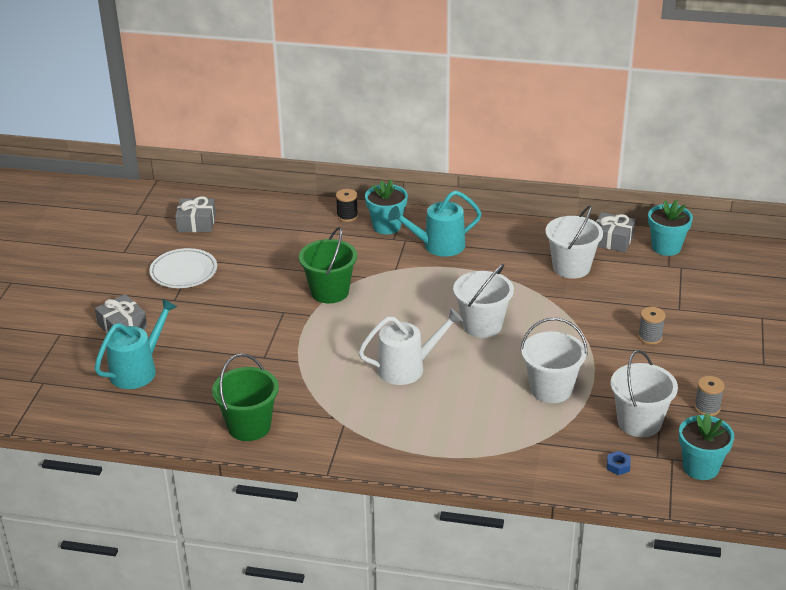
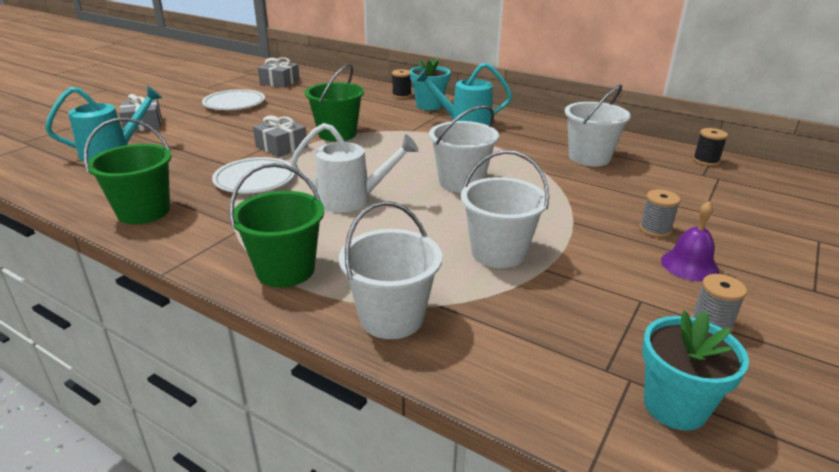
camera: 20 degrees right, 5 degrees down
(307, 368) = (255, 180): none -> white plate
(412, 446) = (285, 270): none -> green bucket
(612, 240) = (645, 146): grey gift -> grey gift (281, 146)
(618, 466) = (537, 366): blue nut -> none
(639, 422) = (598, 317): white bucket -> white bucket (391, 317)
(666, 247) = (706, 161): turquoise flower pot -> black spool
(682, 364) = (689, 265): none -> purple bell

